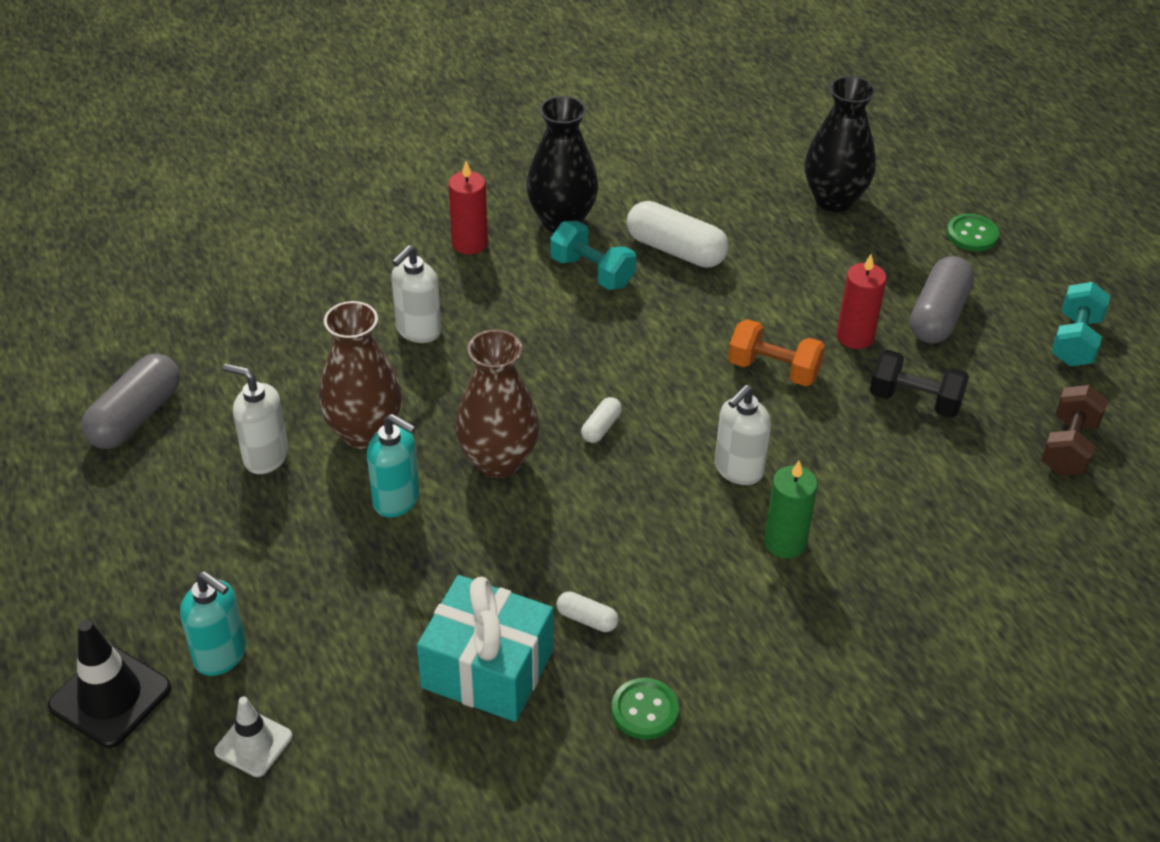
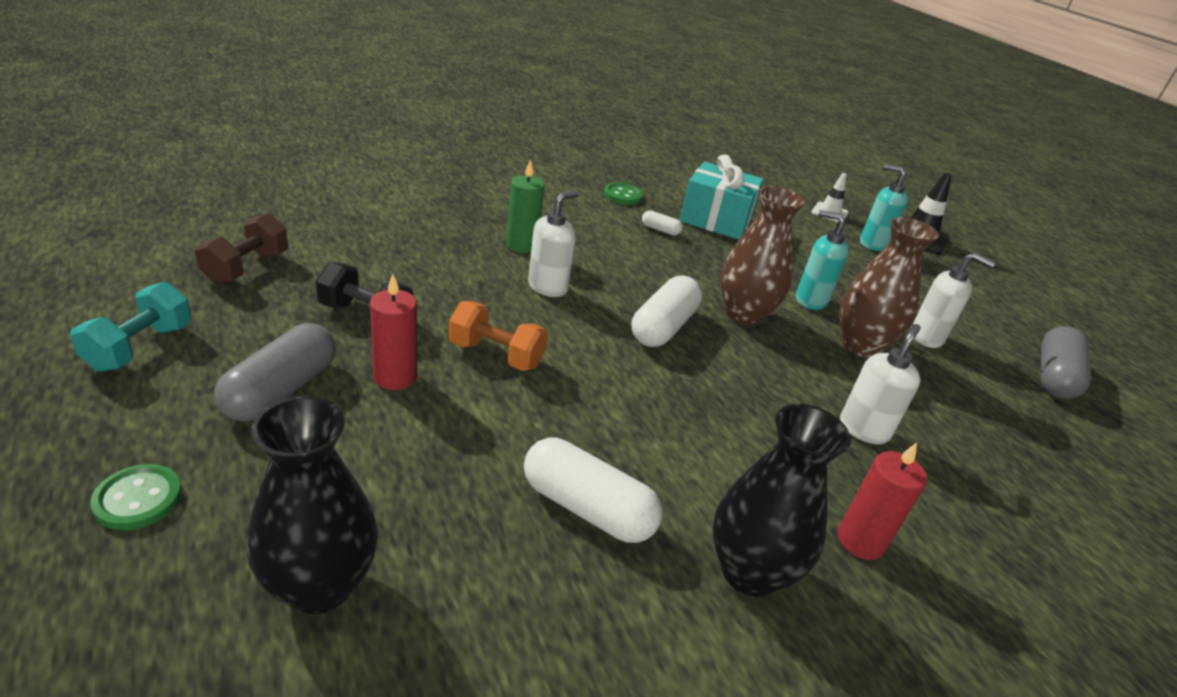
camera: 175 degrees right, 10 degrees down
(592, 272) = (693, 483): turquoise dumbbell -> none
(601, 427) = (663, 327): white capsule -> white capsule, size x2.07

